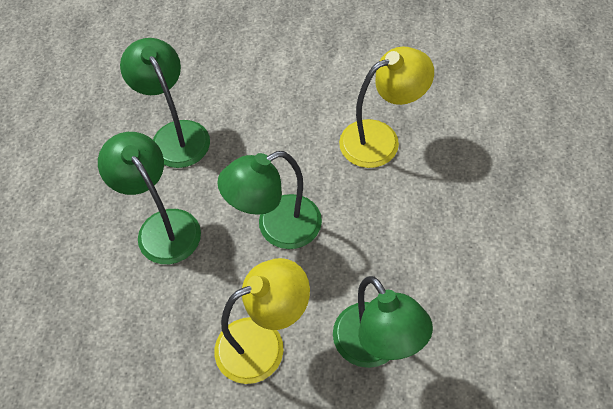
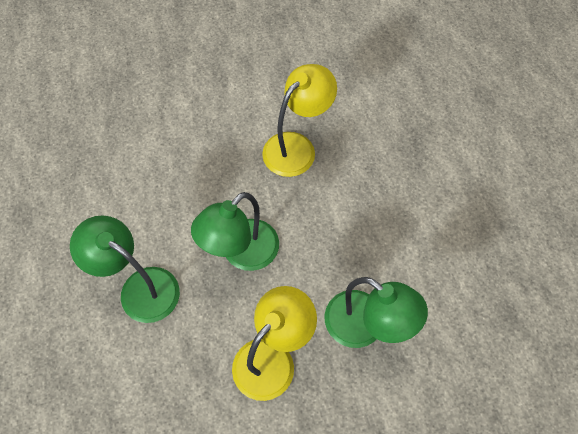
camera: 25 degrees left, 5 degrees up
(175, 134) = (115, 199): green lamp -> none

